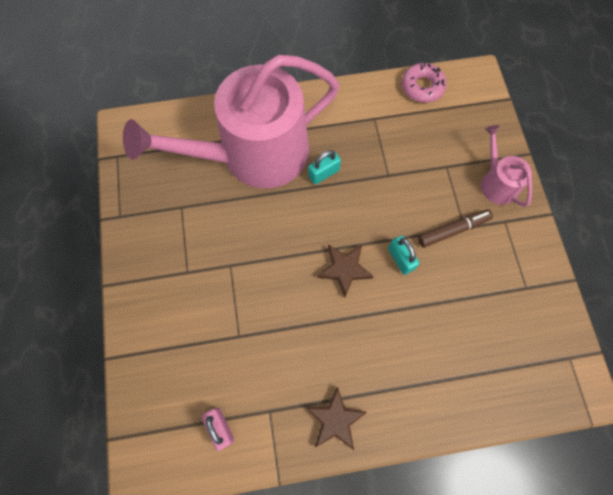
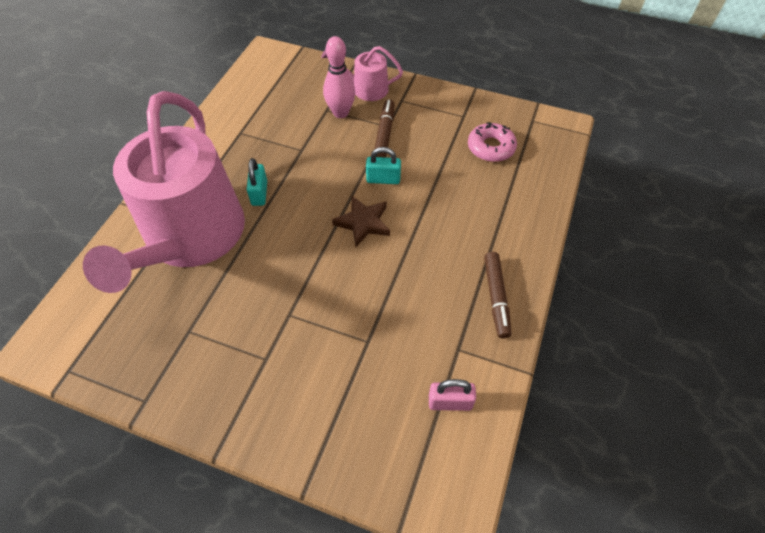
camera: 60 degrees left, 15 degrees down
(335, 419) = (496, 297): brown star -> brown marker
(422, 87) = (242, 88): pink donut -> pink donut (491, 147)
(451, 180) = (340, 113): none -> pink bowling pin

